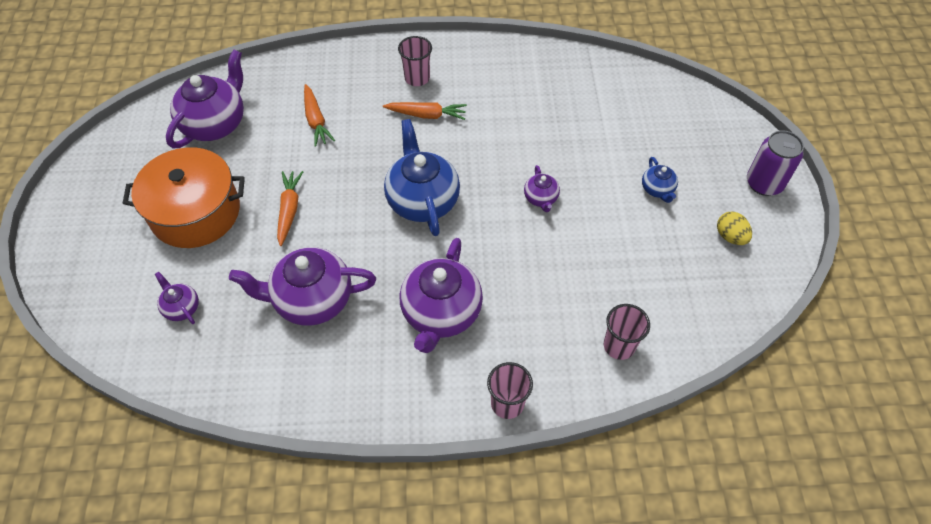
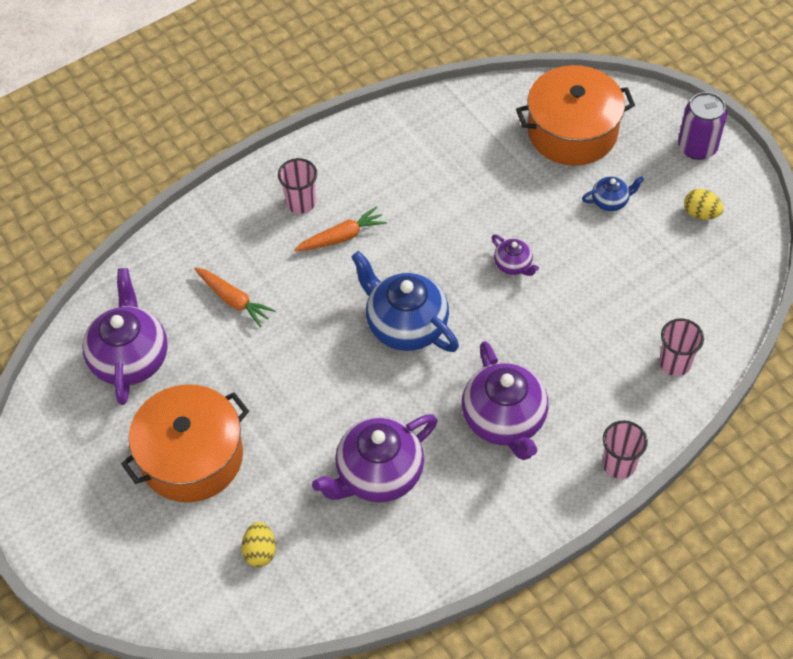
camera: 30 degrees left, 0 degrees up
(181, 308) = (260, 551): purple teapot -> yellow egg
(289, 210) = (284, 404): orange carrot -> none
(657, 189) = (610, 201): blue teapot -> blue teapot turned 60 degrees counterclockwise
(664, 123) = (572, 131): none -> orange pot

